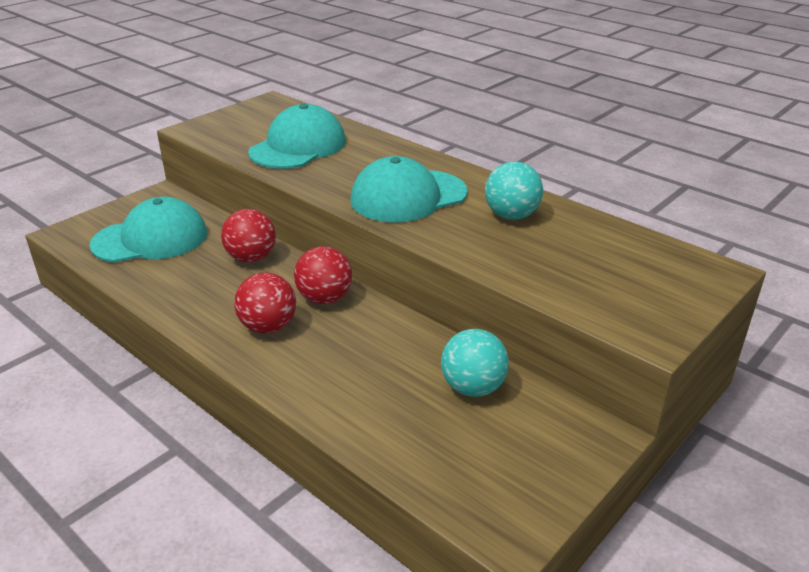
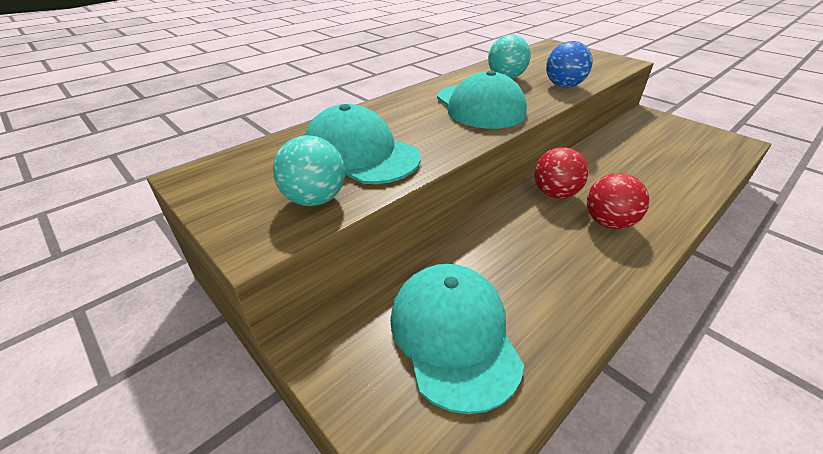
camera: 85 degrees left, 5 degrees up
(251, 258) = (494, 238): red ball -> none
(473, 388) = (632, 142): turquoise ball -> turquoise ball (315, 199)
(494, 256) = (563, 86): none -> blue ball

